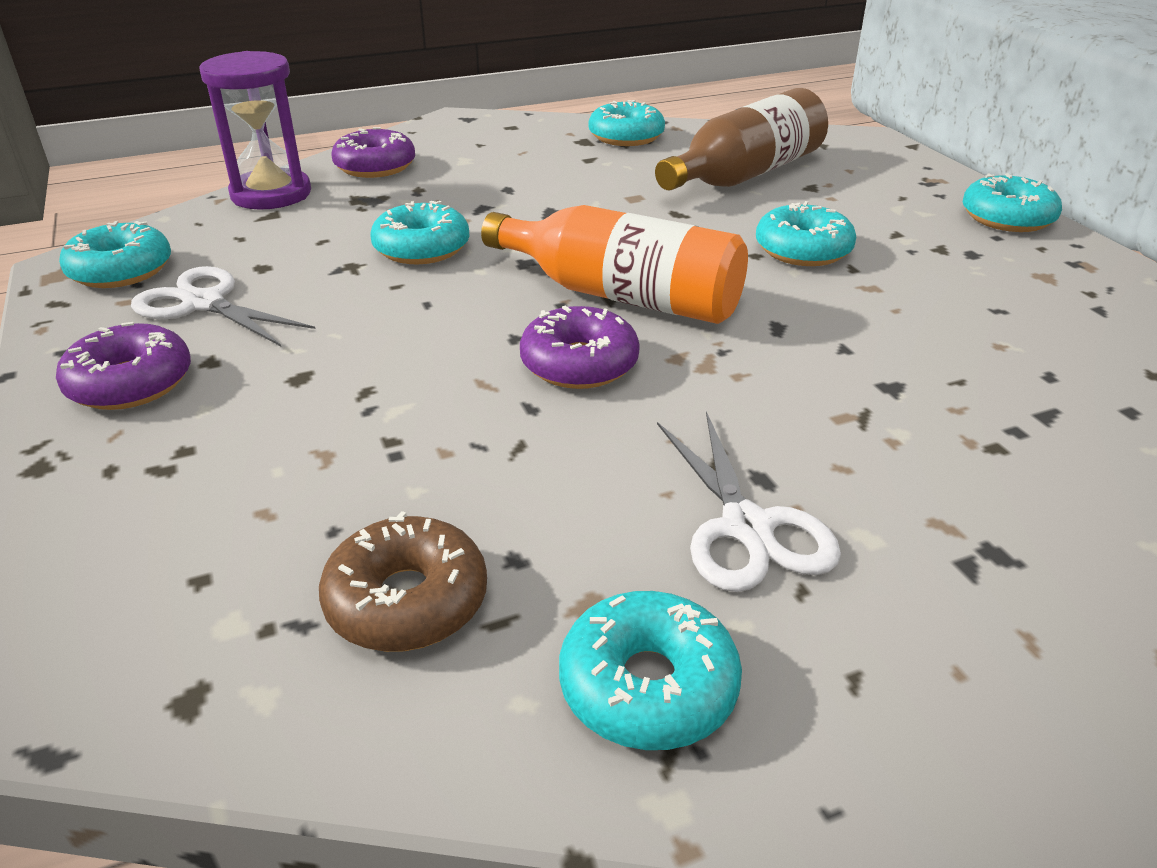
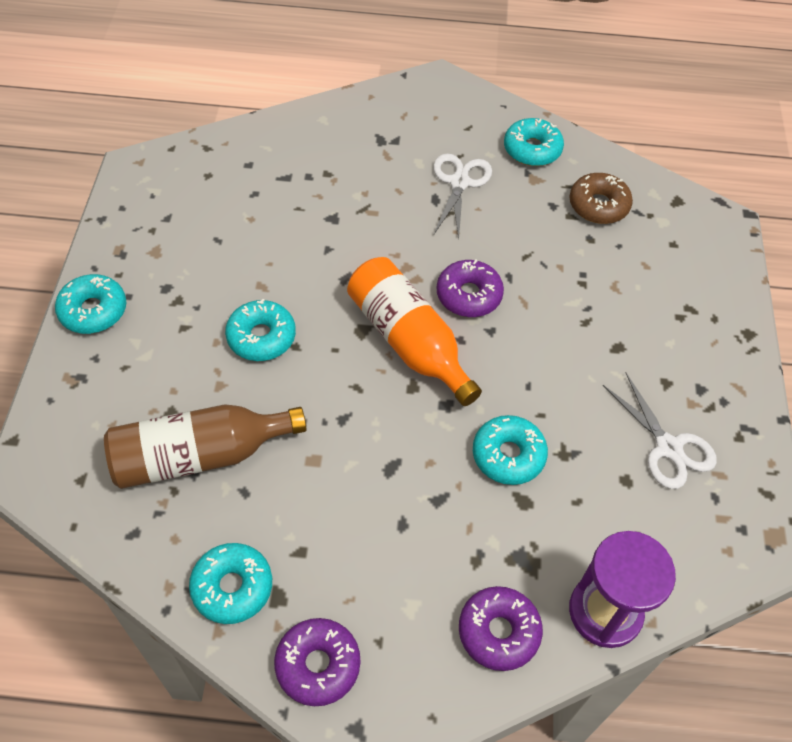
camera: 155 degrees left, 20 degrees up
(121, 270) = (728, 521): turquoise donut -> none
(130, 383) = (710, 381): purple donut -> purple donut (318, 665)

